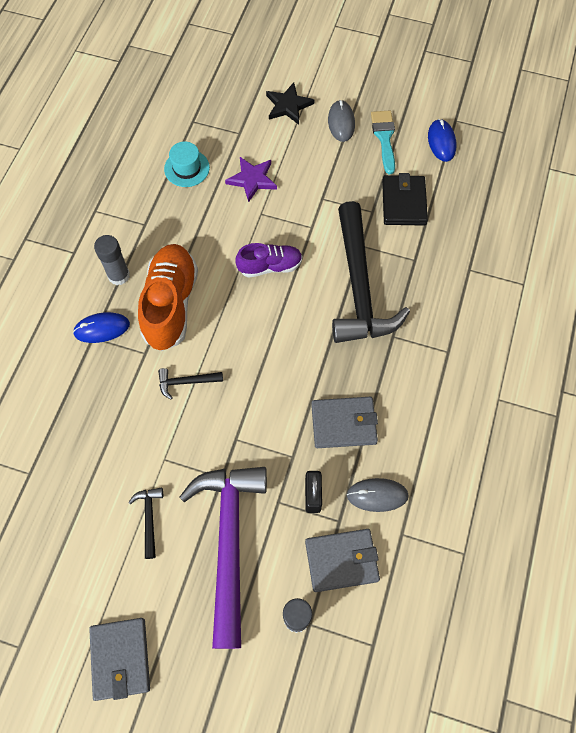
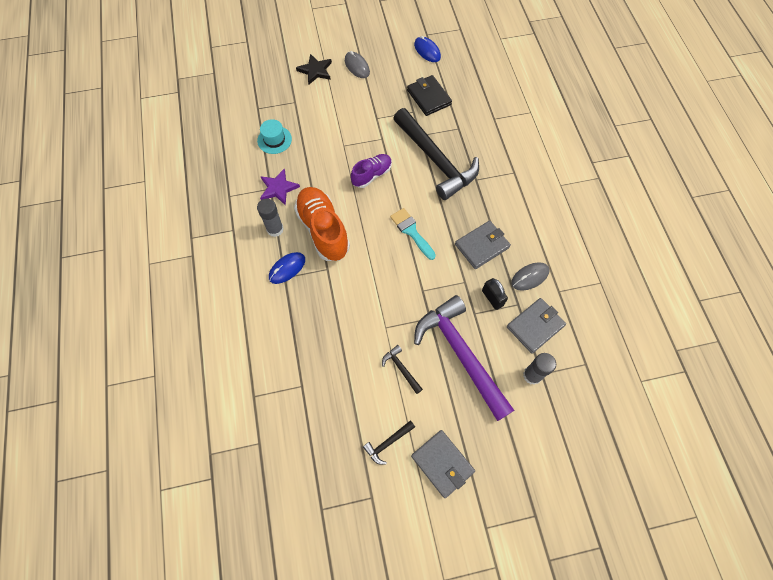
camera: 30 degrees left, 0 degrees up
(186, 382) = (367, 273): black hammer -> black hammer (388, 443)
(252, 179) = (323, 127): purple star -> purple star (278, 188)
(384, 138) = (390, 64): turquoise brush -> turquoise brush (411, 231)

